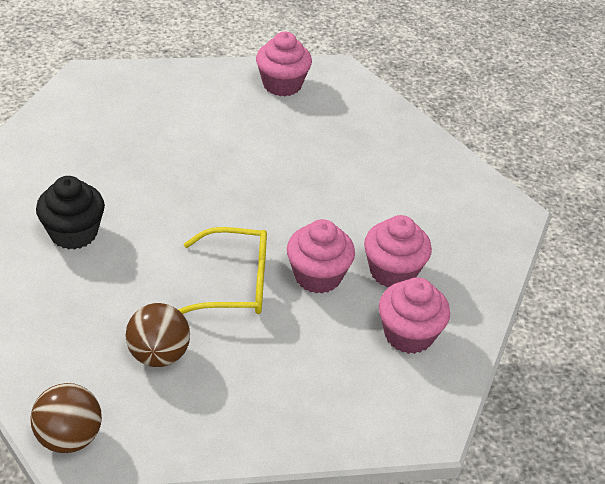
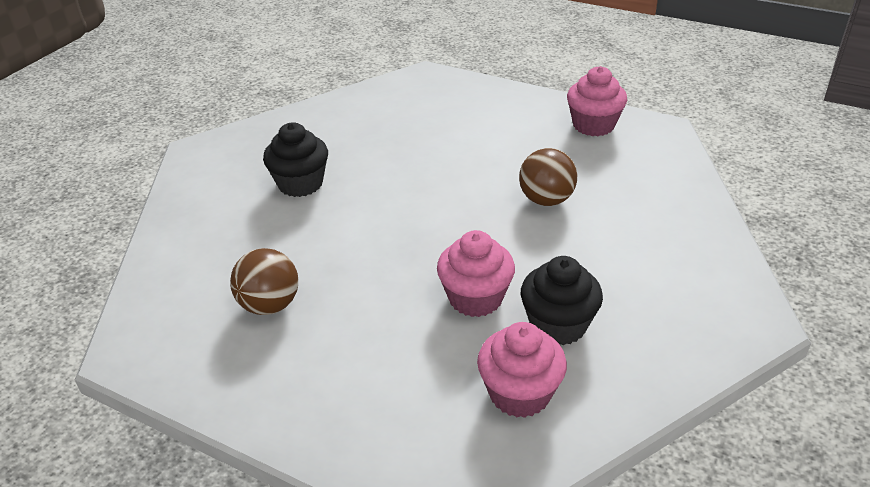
camera: 40 degrees right, 5 degrees down
(69, 437) = (137, 339): brown ball -> brown ball (546, 200)
(234, 283) = (391, 273): yellow glasses -> none
(393, 271) = (558, 325): pink cupcake -> black cupcake

